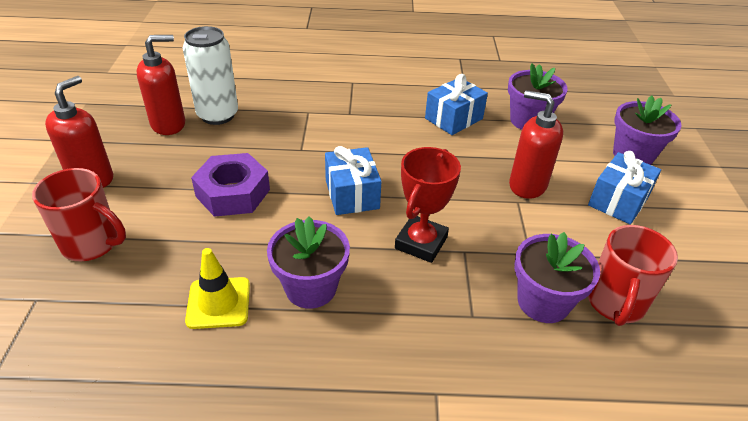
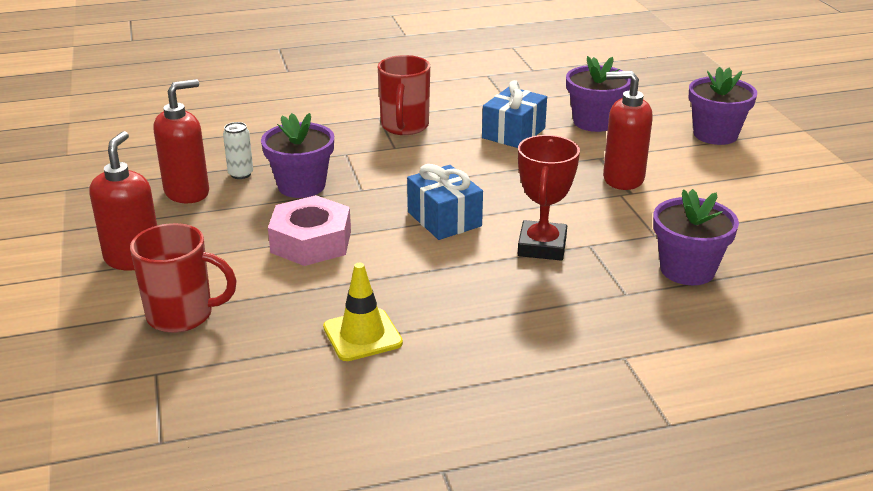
camera: 15 degrees left, 10 degrees down
(218, 115) = (241, 174): white can -> white can, size x0.50
(233, 193) = (311, 242): purple nut -> pink nut
(311, 288) = (451, 304): purple flower pot -> purple flower pot (301, 186)
(615, 303) = (754, 257): red mug -> red mug (404, 126)
(618, 201) = (719, 176): blue gift -> none

